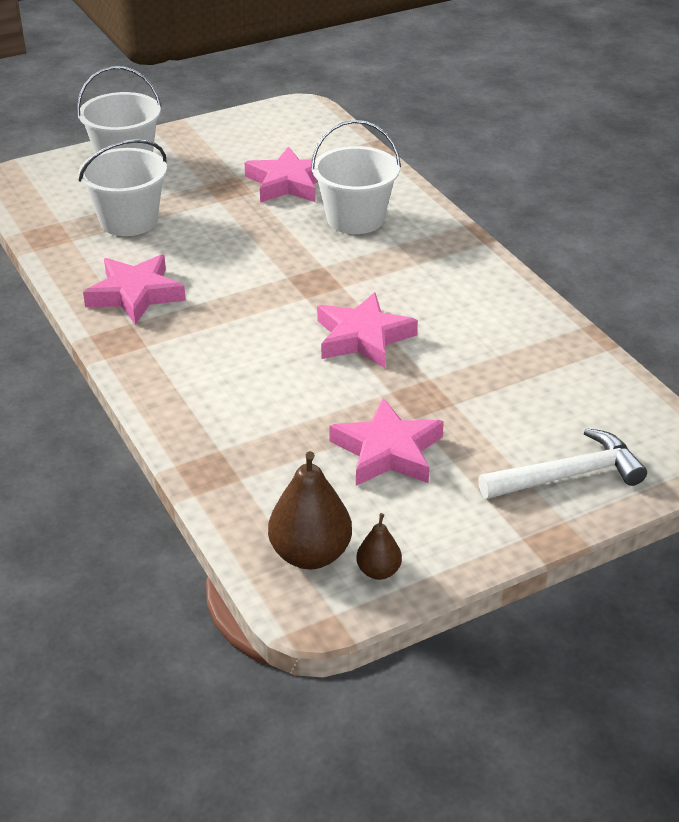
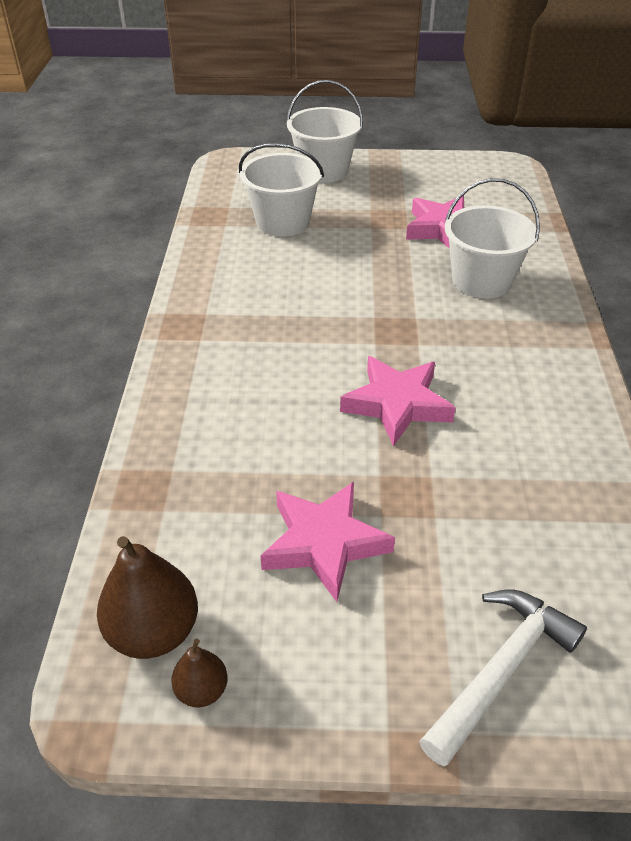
camera: 30 degrees right, 5 degrees up
(135, 294) = (232, 289): pink star -> none
(568, 475) = (501, 669): white hammer -> white hammer turned 60 degrees counterclockwise

